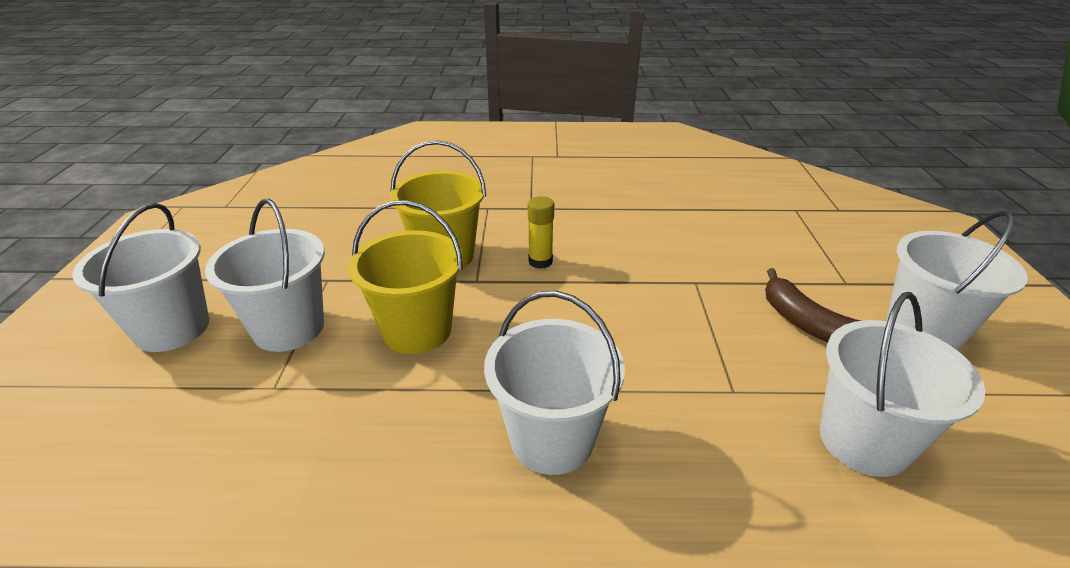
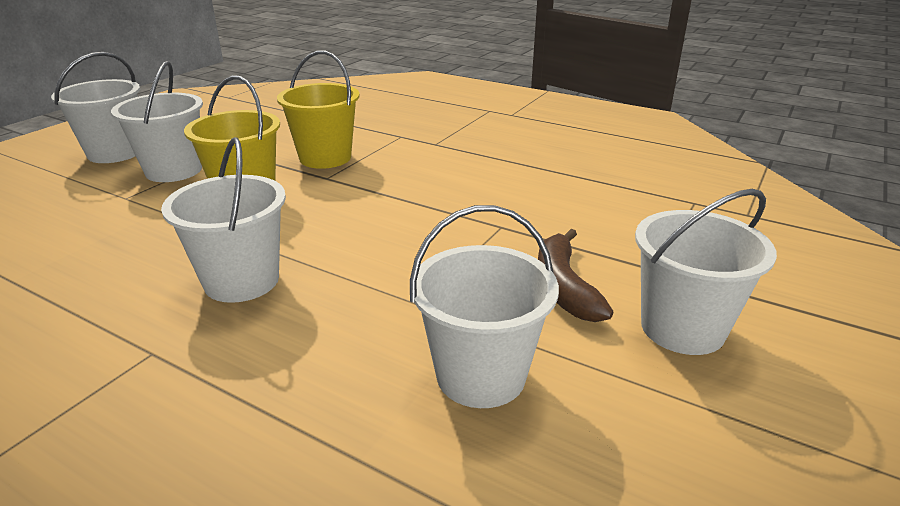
camera: 30 degrees right, 5 degrees down
(540, 261) = (390, 179): yellow glue stick -> none

